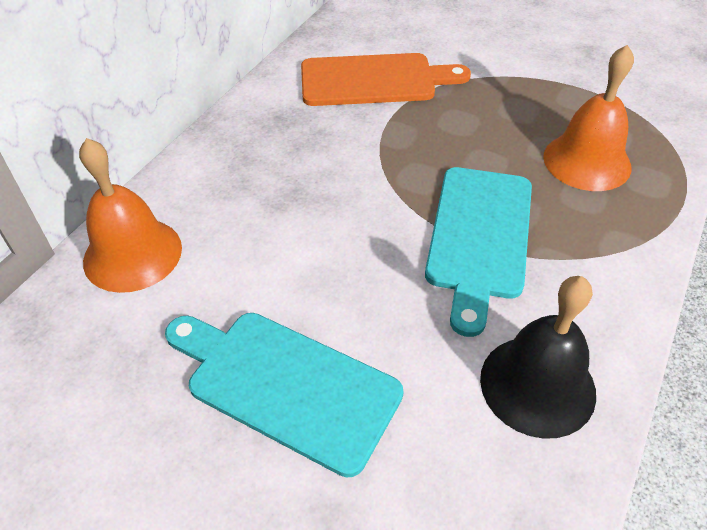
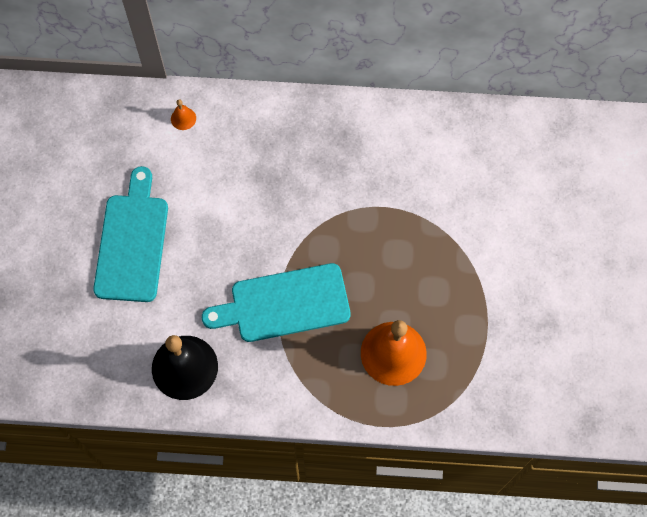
camera: 65 degrees right, 20 degrees up
(132, 254) = (183, 118): orange bell -> orange bell, size x0.42
(375, 80) = (419, 178): orange cutting board -> none

